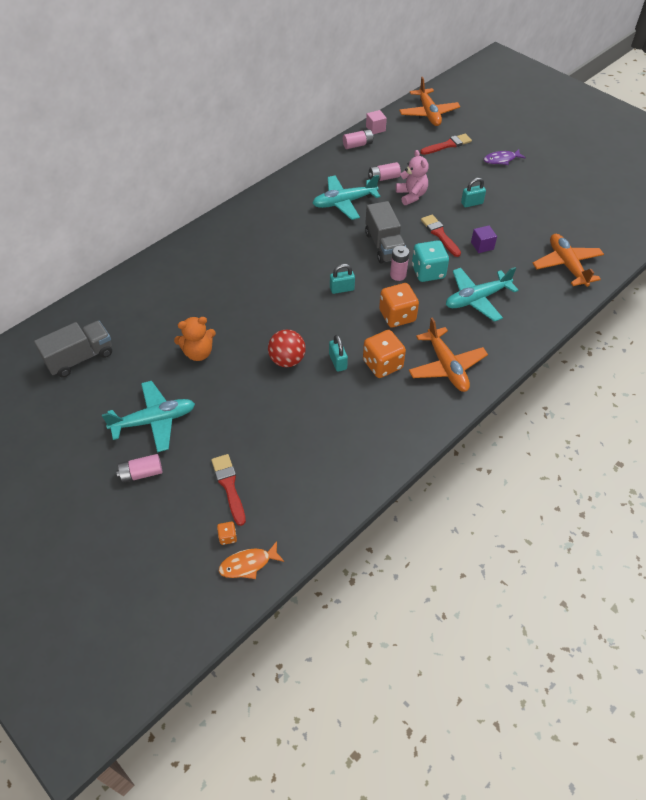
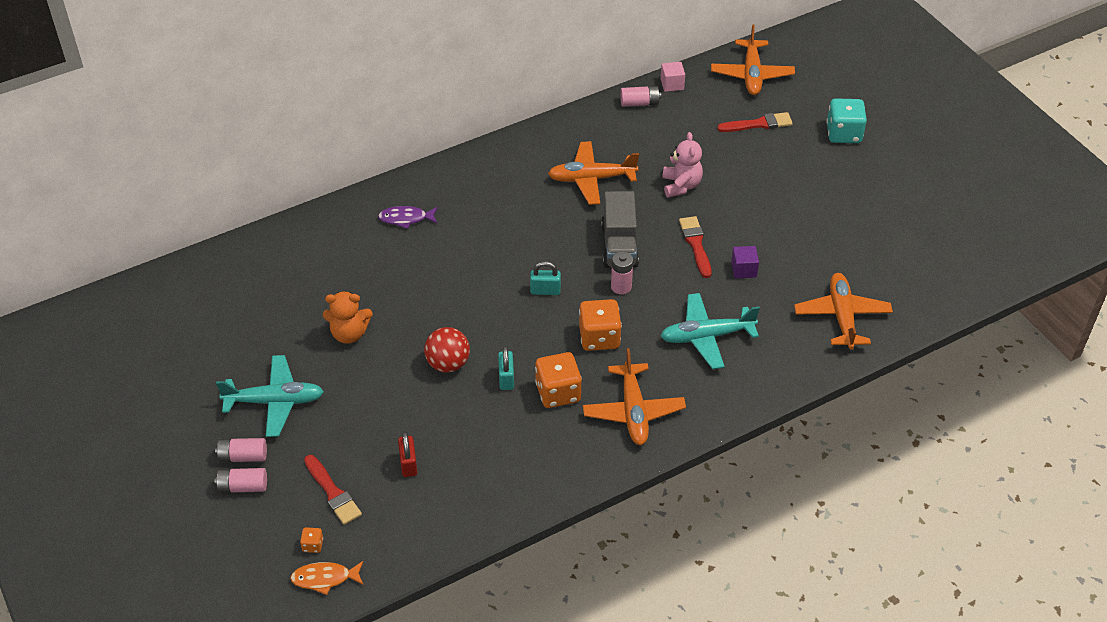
camera: 15 degrees right, 5 degrees down
(80, 358) = (215, 312): grey truck -> none
(229, 486) = (332, 492): red brush -> red brush turned 150 degrees clockwise
(284, 448) = (408, 464): none -> red padlock
(344, 202) = (591, 179): turquoise plane -> orange plane
(383, 178) = (655, 155): pink battery -> pink battery (243, 486)
(428, 272) = (660, 290): turquoise dice -> turquoise dice (843, 134)
(472, 203) = (755, 210): turquoise padlock -> none
(501, 160) = (821, 158): purple fish -> purple fish (406, 219)

